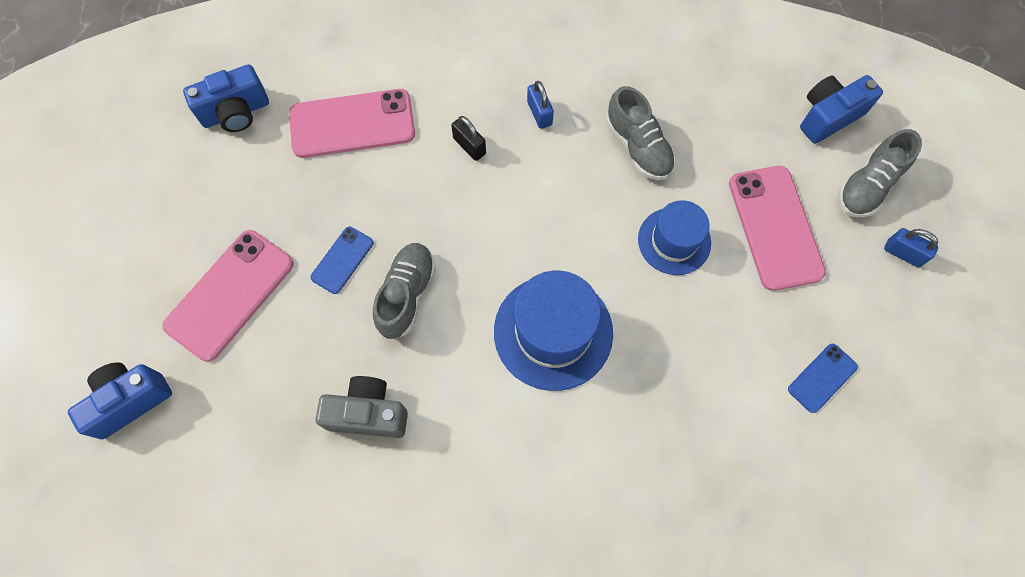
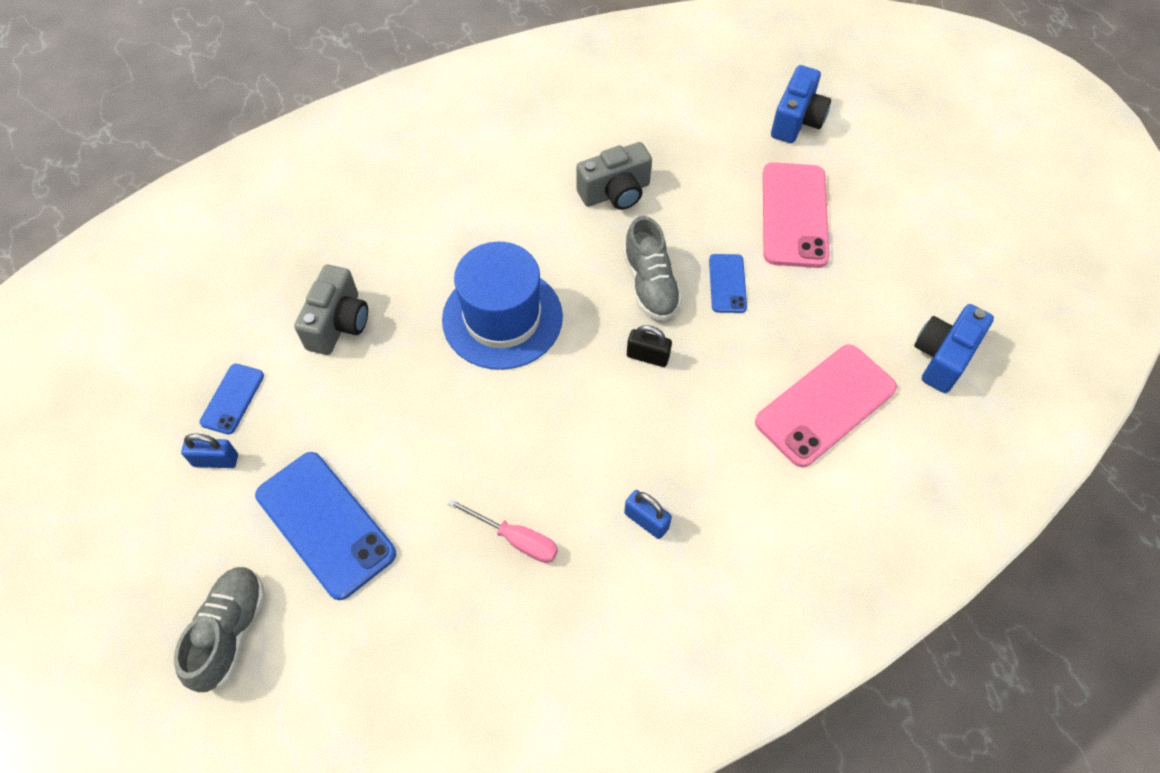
camera: 150 degrees right, 10 degrees down
(469, 146) = (693, 444): black padlock -> black padlock (647, 356)
(638, 147) = (516, 539): grey shoe -> pink screwdriver
(674, 241) = (428, 455): blue hat -> none
(702, 406) = (338, 323): none -> grey camera
(775, 227) = (325, 524): pink phone -> blue phone
(828, 116) = (303, 706): blue camera -> none
(903, 253) = (172, 568): blue padlock -> blue padlock (216, 460)

